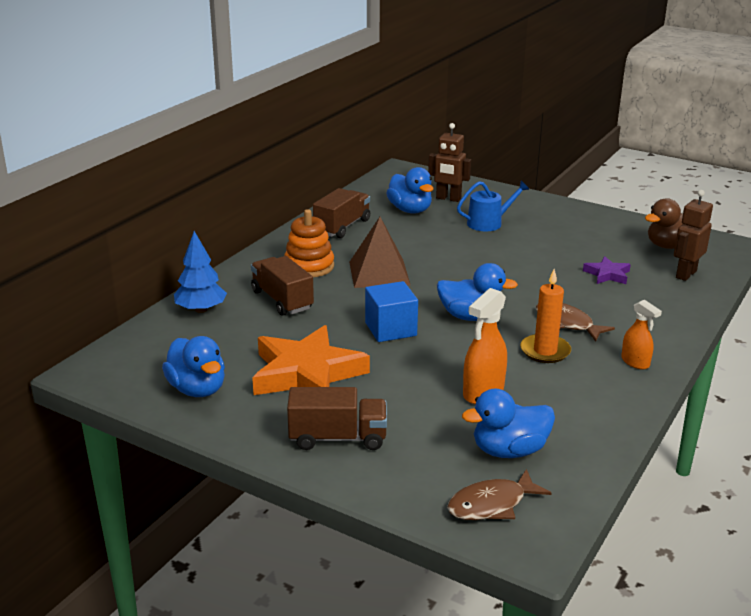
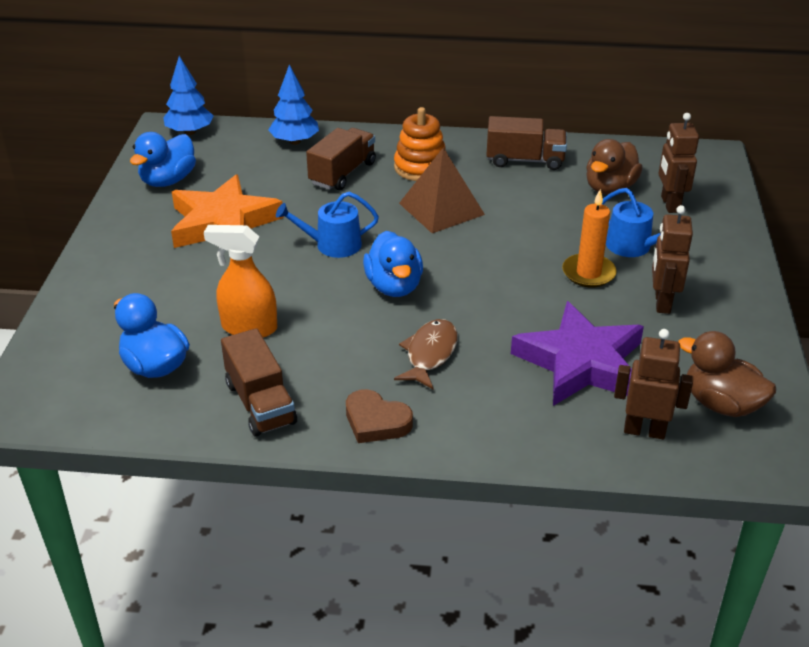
camera: 65 degrees right, 10 degrees up
(114, 360) = (190, 132): none -> blue tree
(338, 438) = (130, 267): brown truck -> brown truck (260, 403)
(390, 329) = (332, 245): blue cube -> blue watering can
(410, 210) = (610, 188): blue duck -> brown duck
(491, 504) = (66, 374): brown fish -> none
(545, 351) = (356, 351): orange candle -> orange candle (588, 273)
(558, 232) = (662, 302): none -> brown robot
(607, 274) = (581, 363): purple star -> purple star, size x2.13
(635, 362) = (376, 421): orange spray bottle -> brown heart

